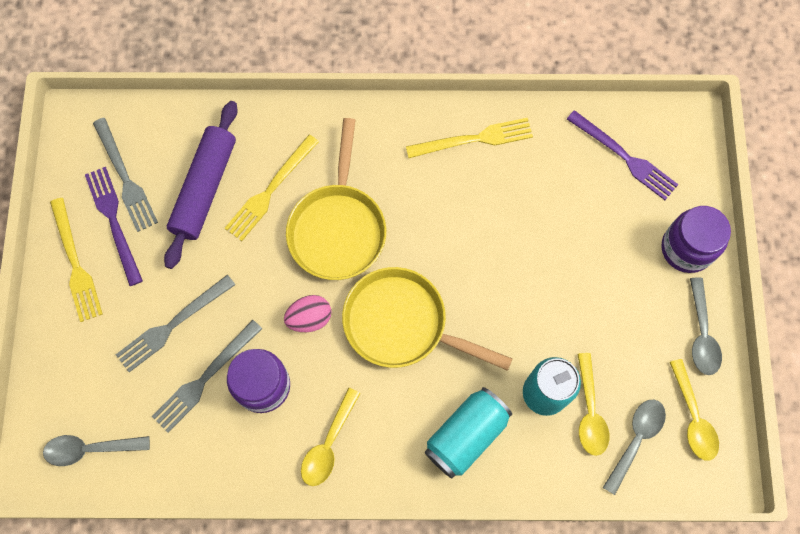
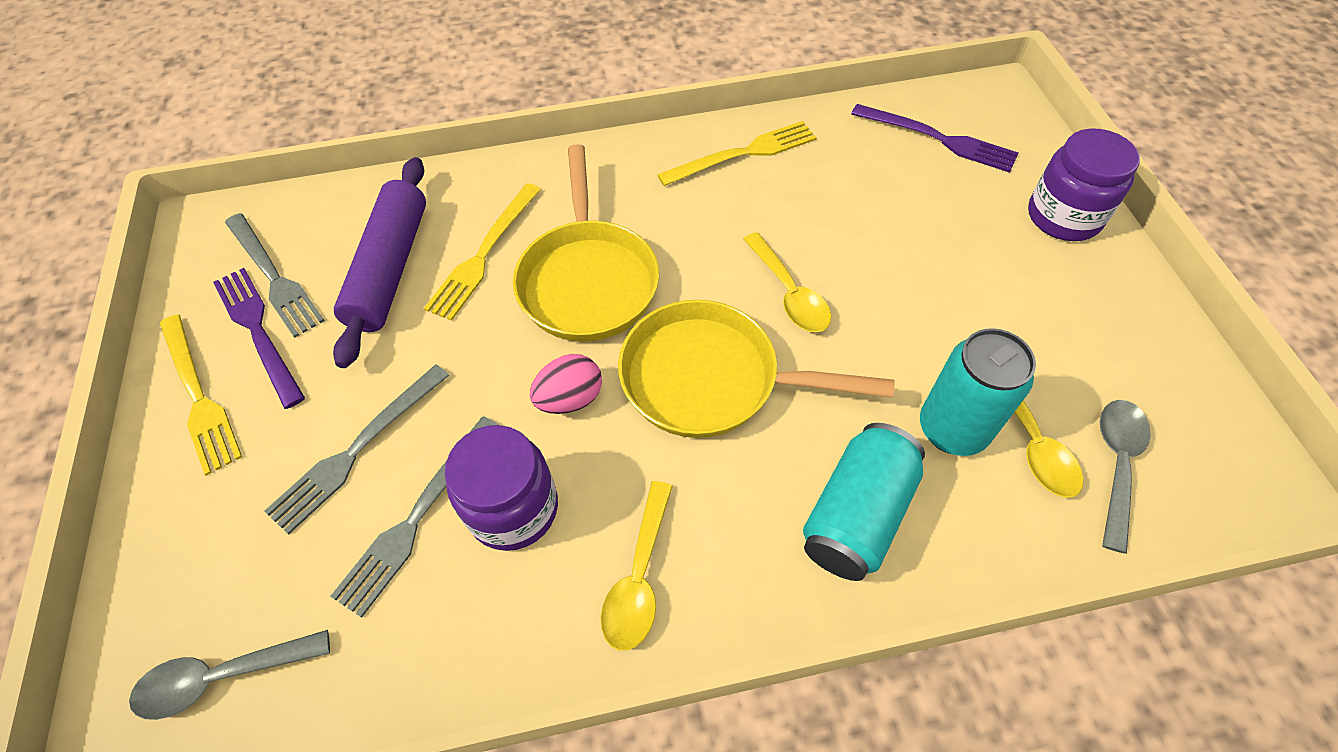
camera: 10 degrees left, 15 degrees down
(693, 417) = (1182, 416): yellow spoon -> yellow spoon (789, 293)
(701, 334) = (1136, 309): grey spoon -> none

